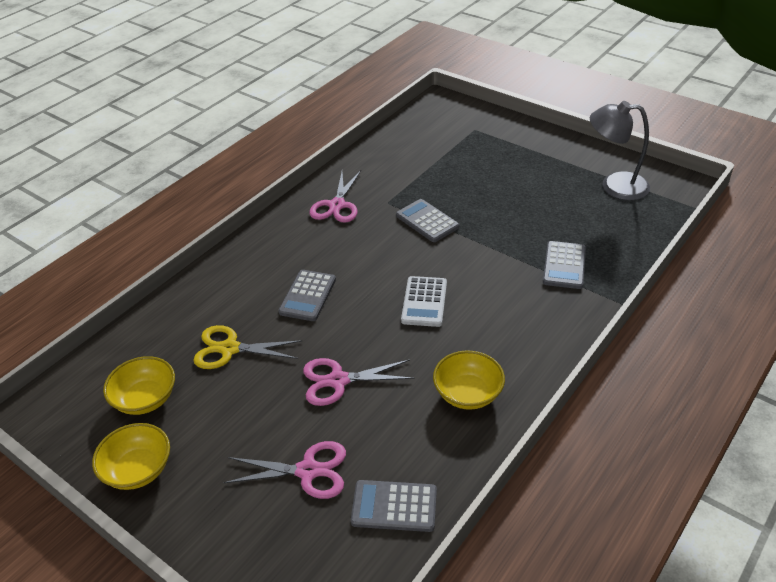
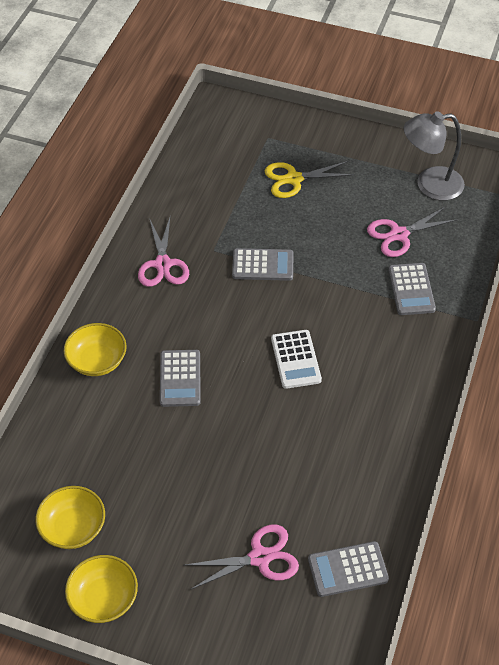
camera: 20 degrees left, 10 degrees up
(229, 349) = (129, 455): yellow scissors -> yellow scissors (293, 179)
(337, 380) = (248, 463): pink scissors -> pink scissors (398, 235)
(427, 221) = (262, 265): grey calculator -> grey calculator turned 150 degrees clockwise
(468, 393) = (371, 446): yellow bowl -> yellow bowl (97, 361)

